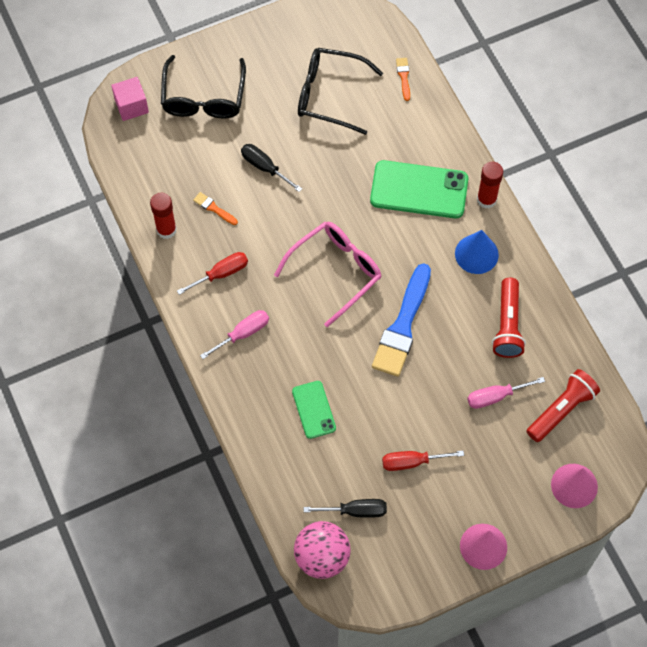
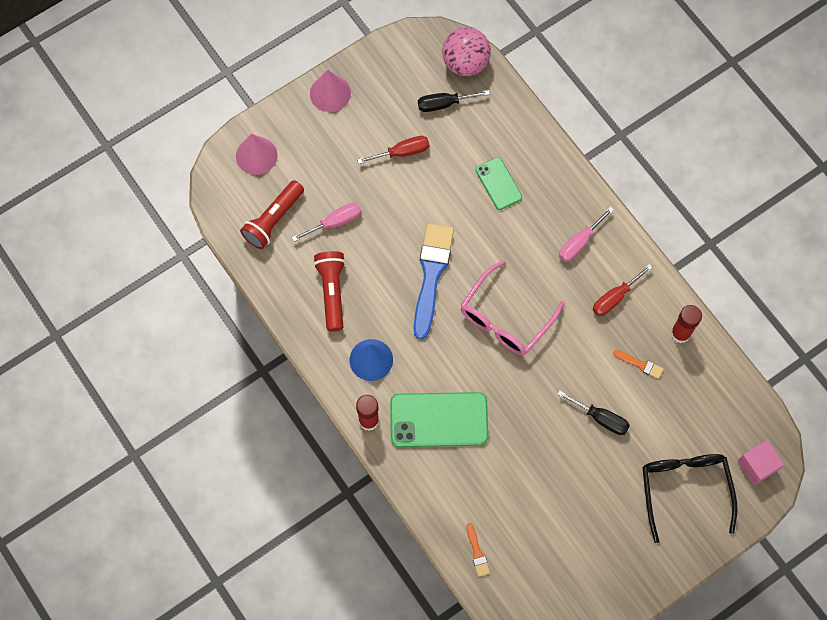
camera: 170 degrees right, 5 degrees up
(329, 95) = (552, 516): black glasses -> none

